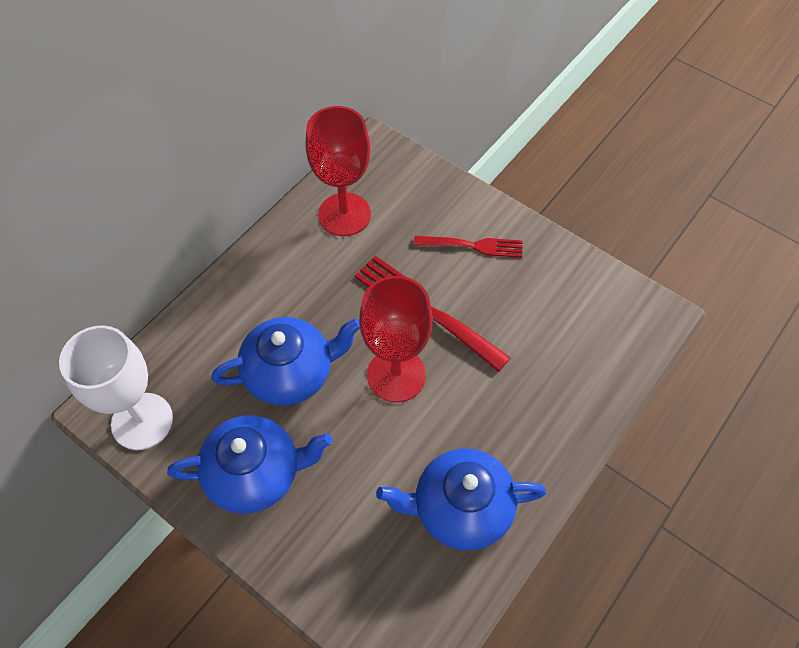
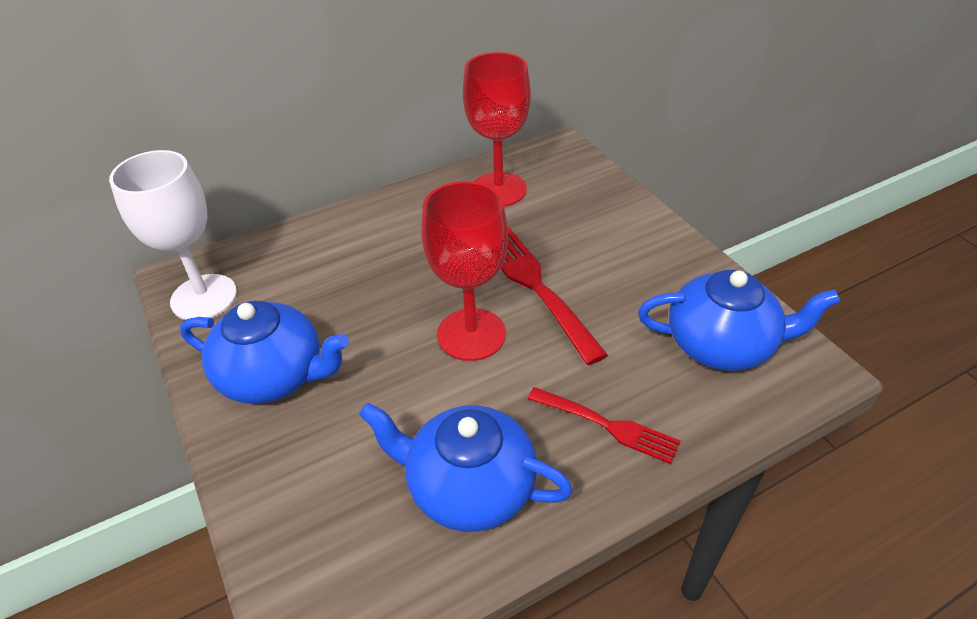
camera: 25 degrees right, 15 degrees down
(291, 373) = (366, 300): blue teapot -> blue teapot (722, 345)
(472, 246) = (617, 246): red fork -> red fork (606, 425)

